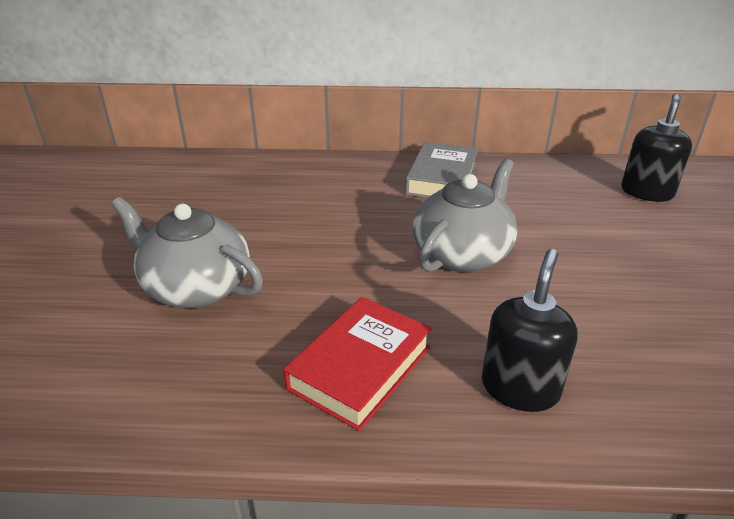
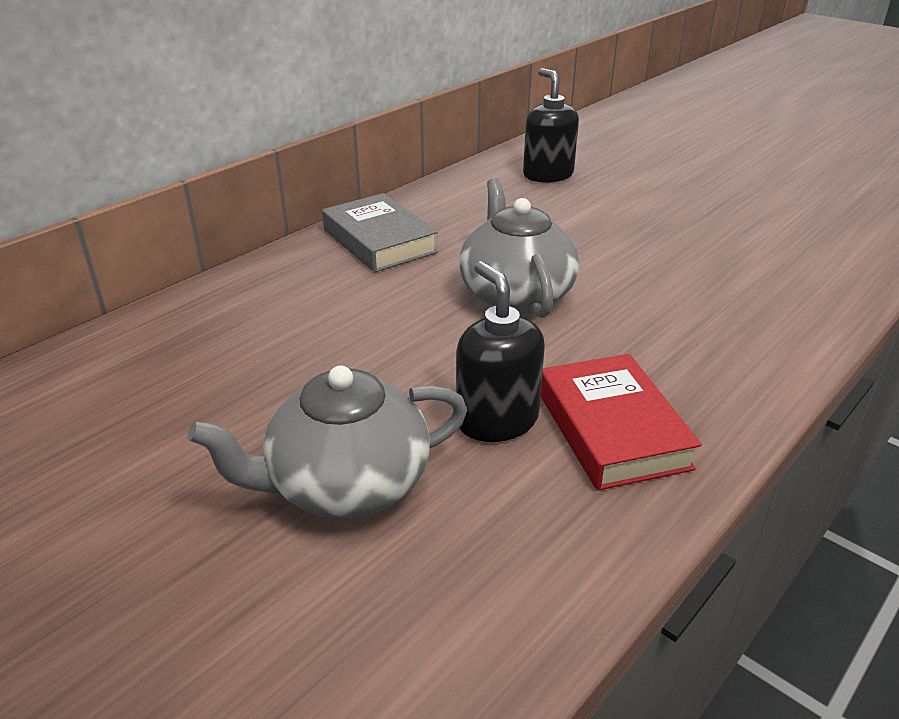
camera: 50 degrees left, 0 degrees up
(520, 388) = (718, 361): black soap dispenser -> black soap dispenser (496, 420)

